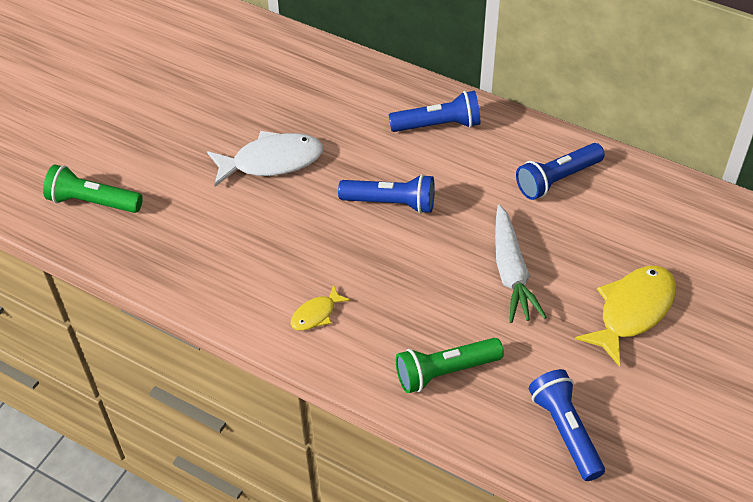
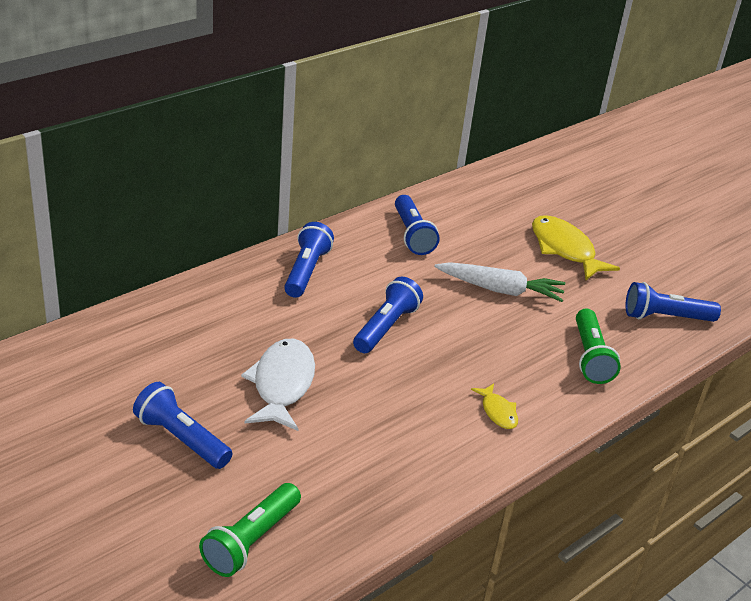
camera: 75 degrees left, 15 degrees down
(179, 128) = (181, 439): none -> blue flashlight

